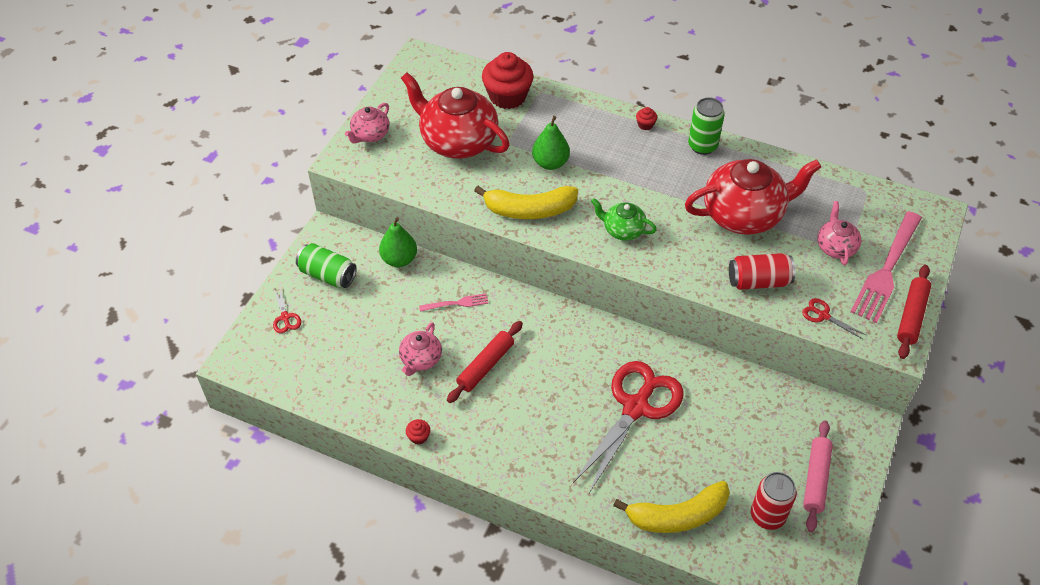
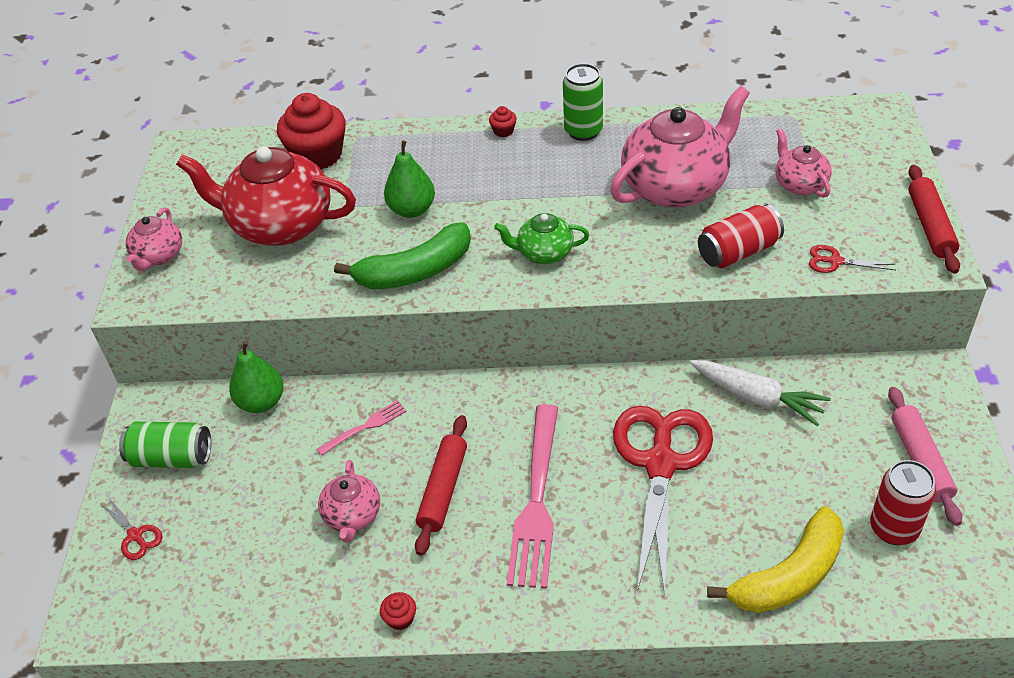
camera: 20 degrees left, 5 degrees down
(529, 210) = (415, 271): yellow banana -> green banana
(728, 389) = (757, 398): none -> white carrot
(744, 215) = (676, 186): red teapot -> pink teapot
(886, 270) = (870, 188): pink fork -> pink fork (536, 500)

